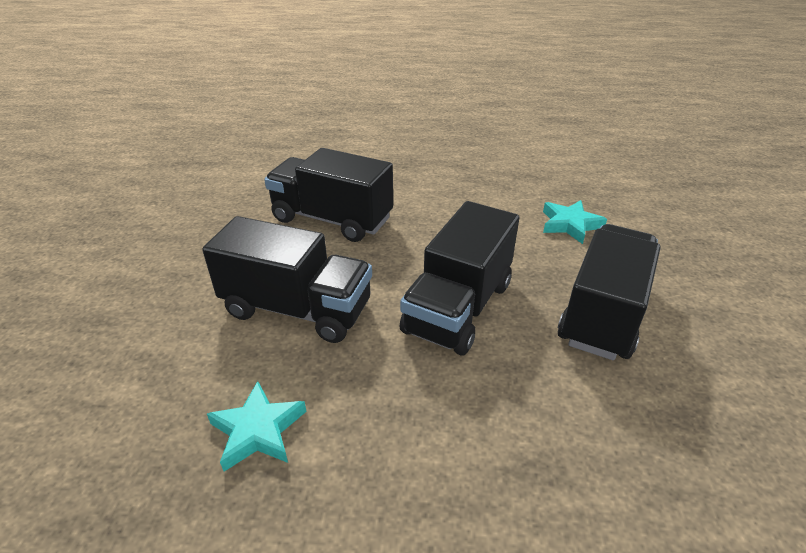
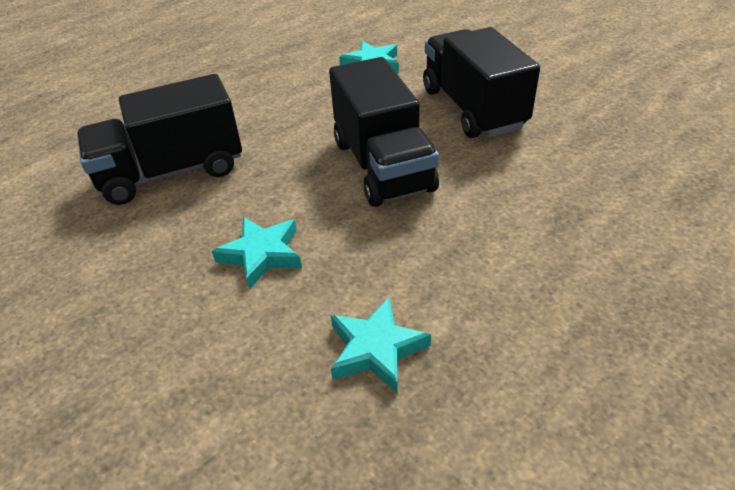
camera: 45 degrees left, 5 degrees up
(297, 309) = (262, 254): black truck -> turquoise star

